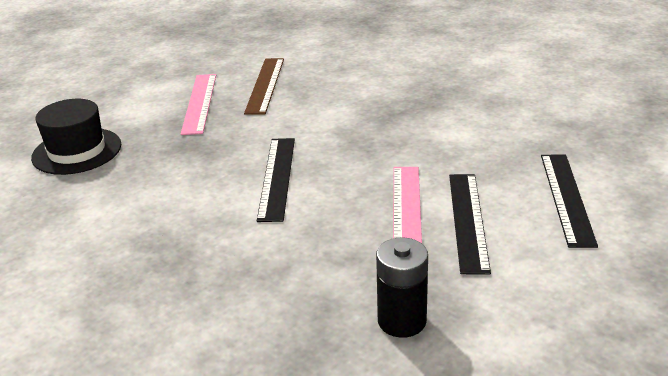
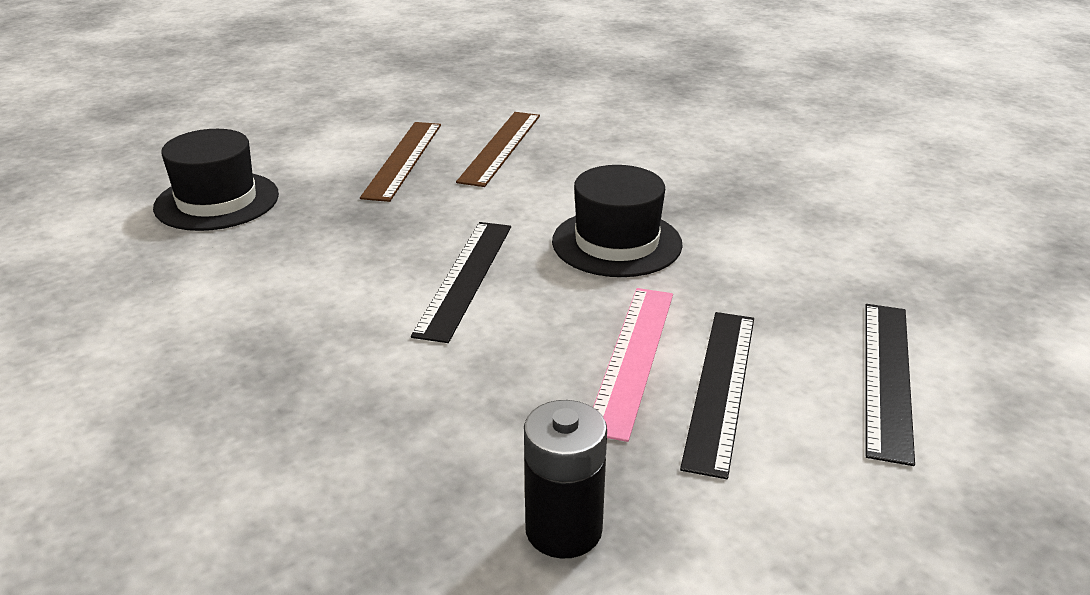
camera: 10 degrees right, 0 degrees up
(199, 103) = (403, 159): pink ruler -> brown ruler
(369, 139) = (617, 243): none -> black hat

